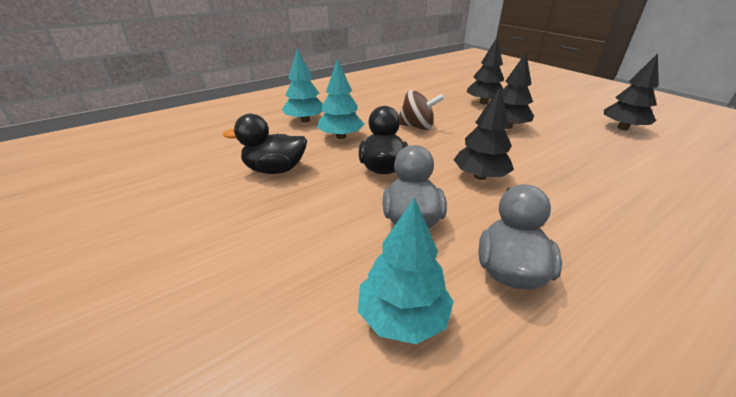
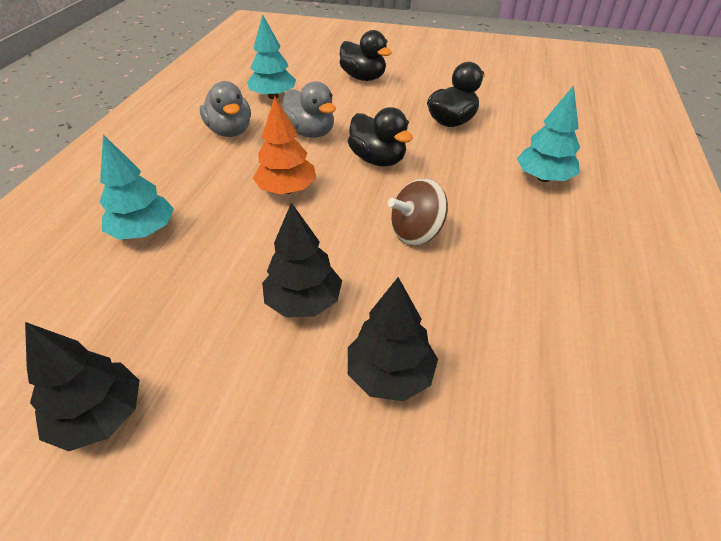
camera: 140 degrees right, 10 degrees up
(234, 278) = (363, 78): none -> black duck
(341, 136) = (467, 175): turquoise tree -> turquoise tree (143, 231)
(480, 176) = (287, 190): black tree -> orange tree

